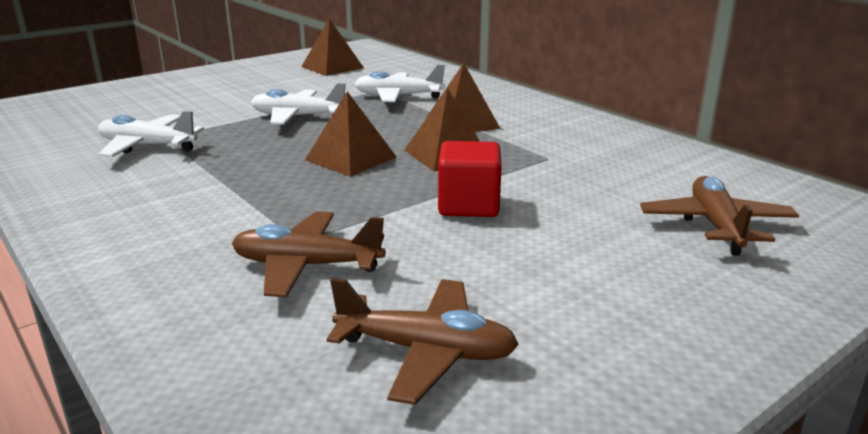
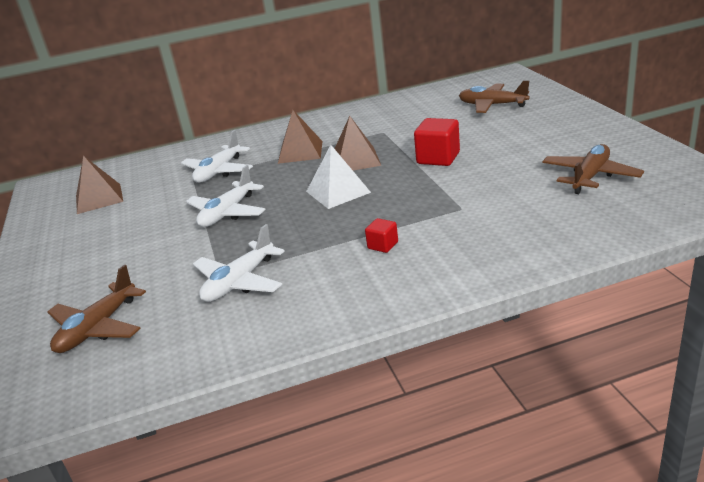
camera: 65 degrees left, 5 degrees up
(203, 202) = (383, 245): none -> red cube
(306, 266) = (495, 206): brown plane -> brown plane (98, 328)
(350, 158) = (338, 192): brown pyramid -> white pyramid

